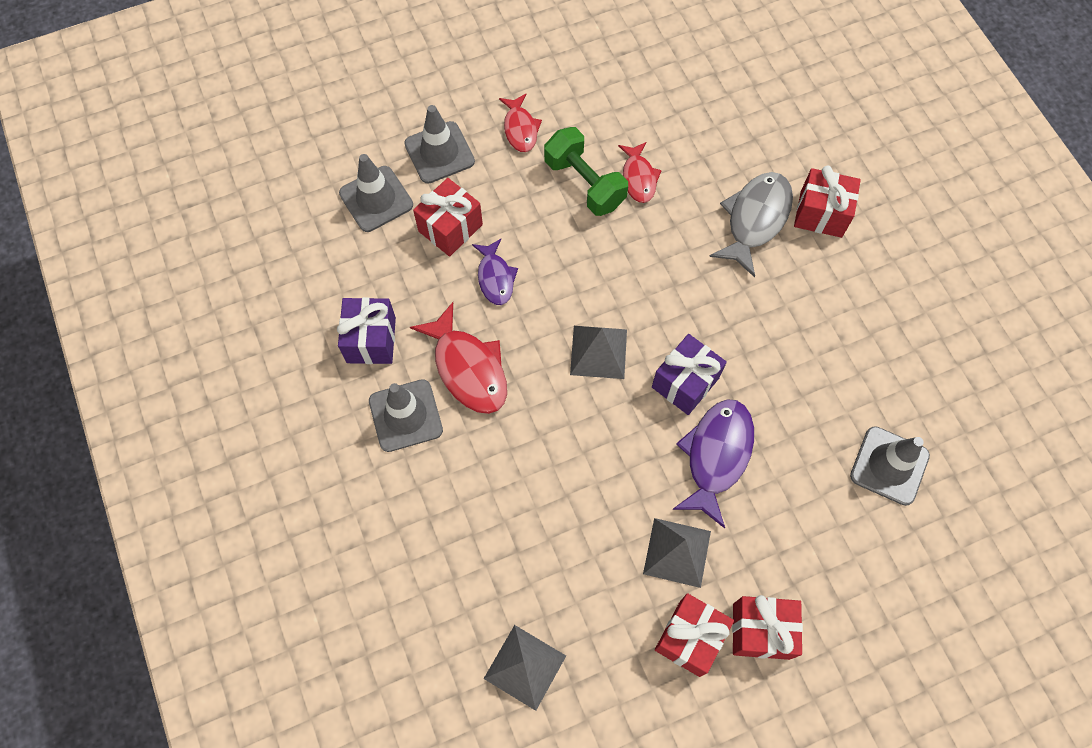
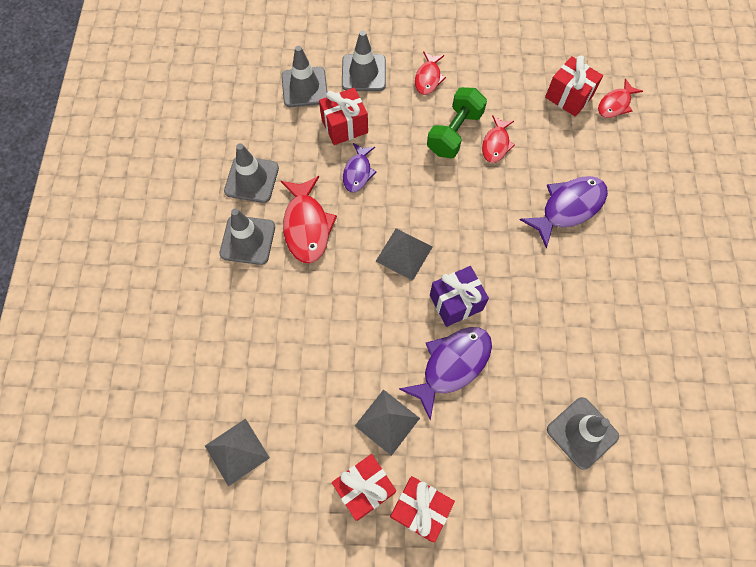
camera: 25 degrees right, 0 degrees up
(371, 340) = (251, 179): purple gift -> grey traffic cone
(584, 183) = (454, 133): green dumbbell -> green dumbbell turned 45 degrees clockwise
(748, 76) = (615, 104): none -> red fish
(755, 220) = (568, 208): grey fish -> purple fish
(821, 214) = (622, 224): red gift -> red gift (568, 96)

